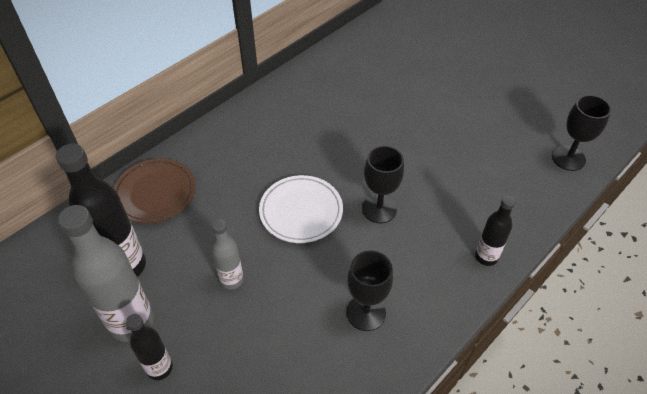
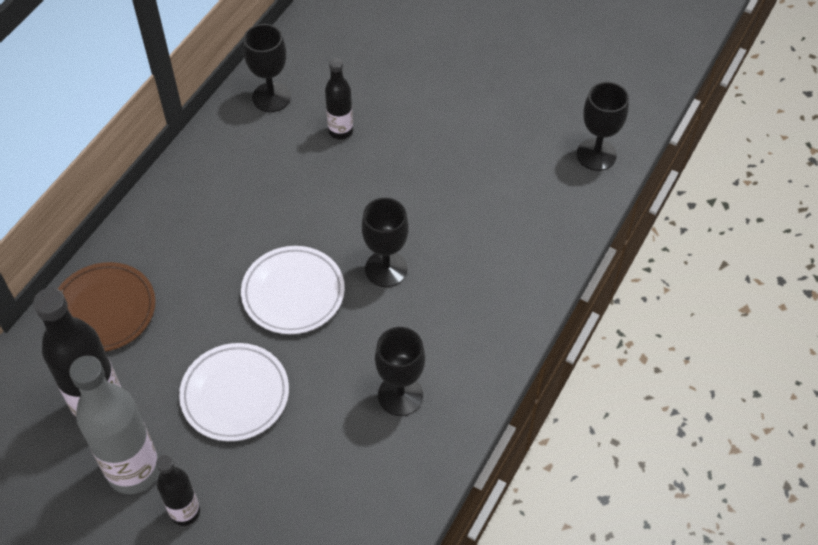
camera: 15 degrees left, 5 degrees up
(231, 280) = (235, 394): grey bottle -> white plate
(325, 73) = (271, 97): none -> black goblet
(486, 257) = (521, 299): black bottle -> black bottle (340, 131)

